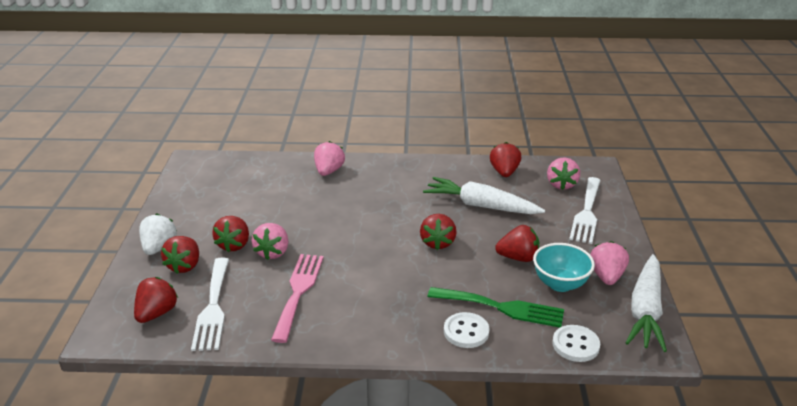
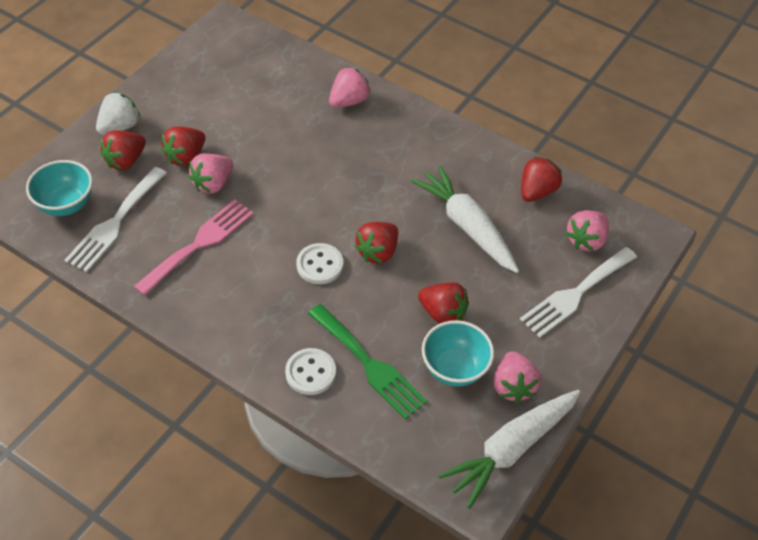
camera: 30 degrees right, 20 degrees up
(157, 313) = (66, 205): red strawberry -> turquoise bowl
(575, 345) = (400, 446): white button -> white button (320, 265)
(606, 276) = (513, 386): pink strawberry -> pink strawberry turned 135 degrees clockwise

